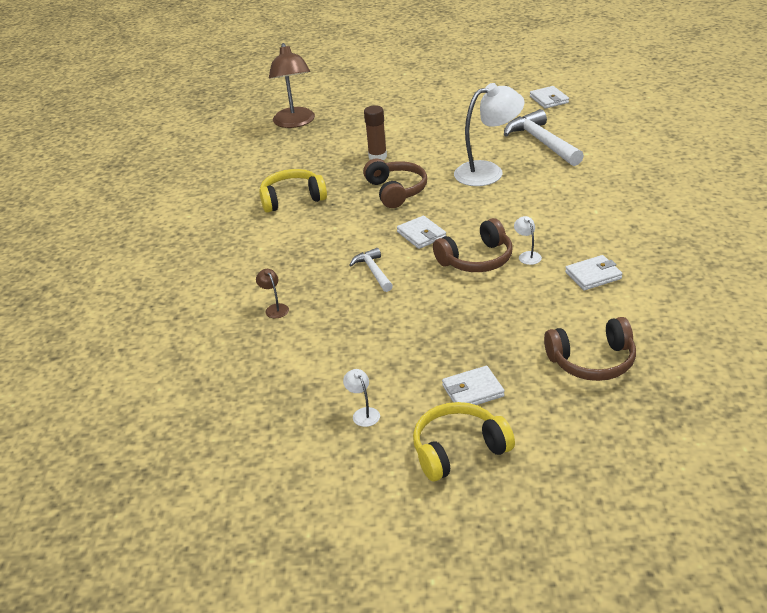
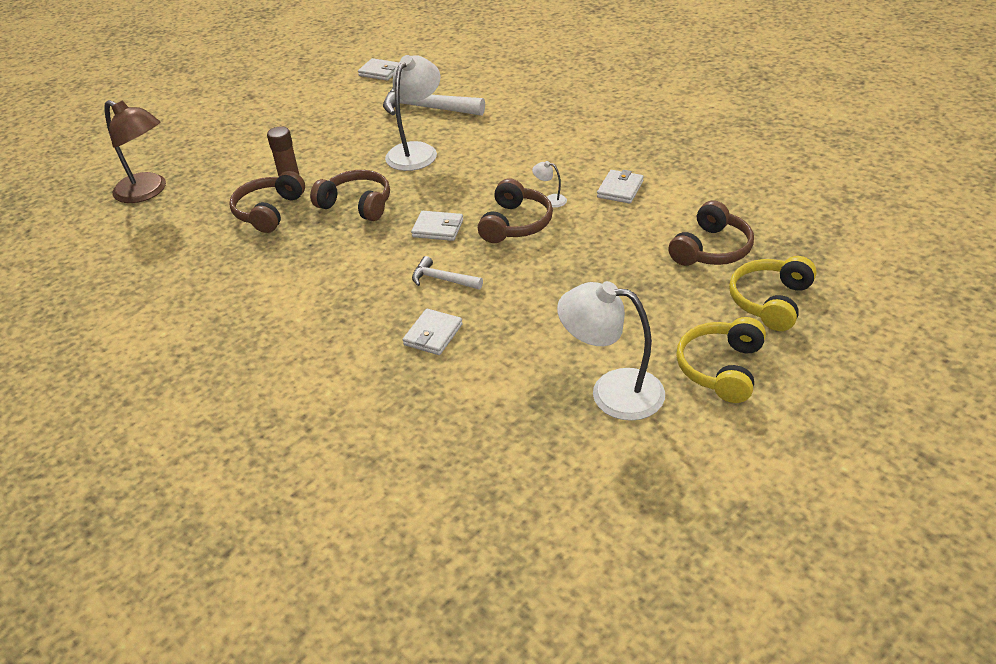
camera: 45 degrees left, 5 degrees up
(275, 308) = (399, 361): brown lamp -> none
(292, 199) = (260, 260): yellow headphones -> yellow headphones (771, 301)
(340, 169) = (269, 211): none -> brown headphones
(363, 413) = (612, 391): white lamp -> white lamp, size x2.43
(473, 391) = (665, 321): white wallet -> white wallet (433, 335)

